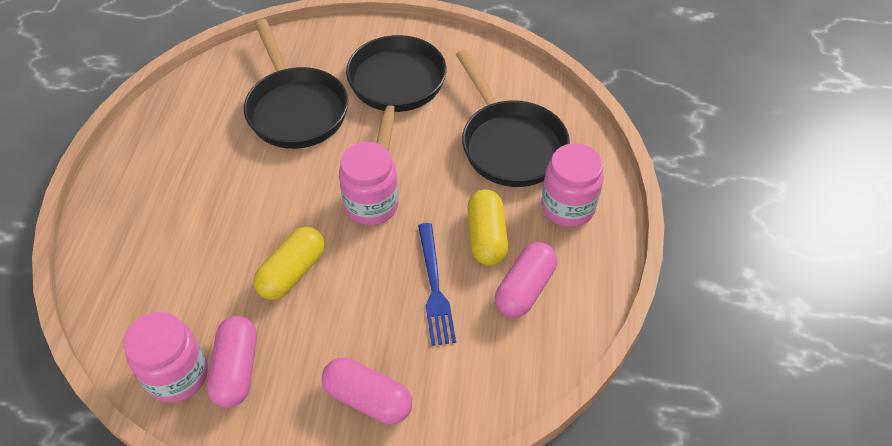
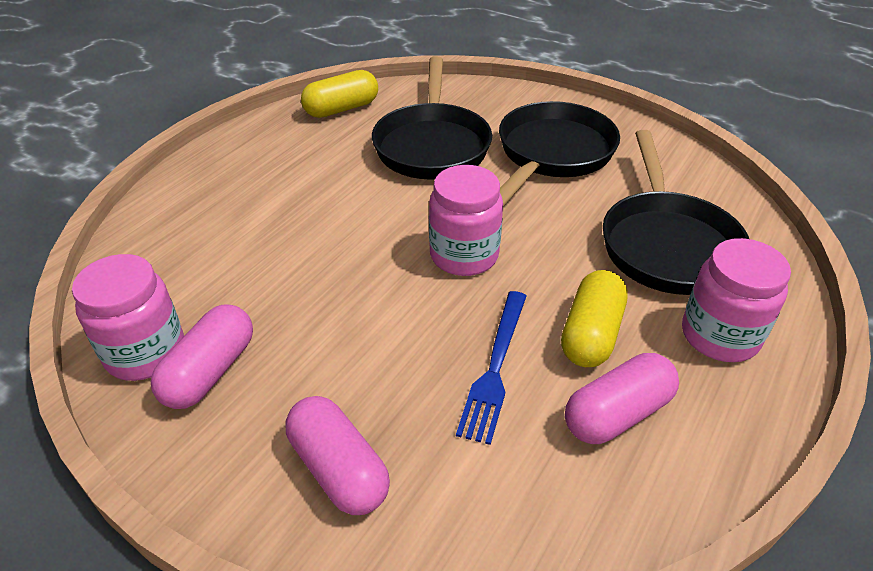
camera: 25 degrees right, 10 degrees down
(292, 272) = (335, 293): yellow capsule -> yellow capsule (341, 109)

